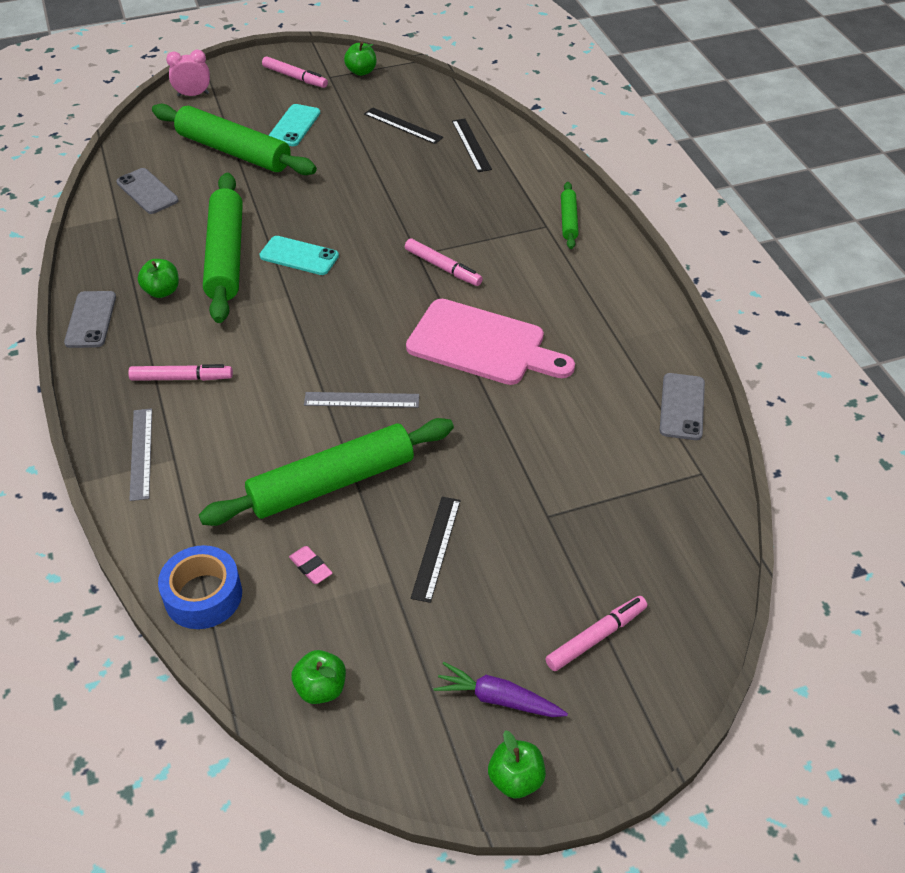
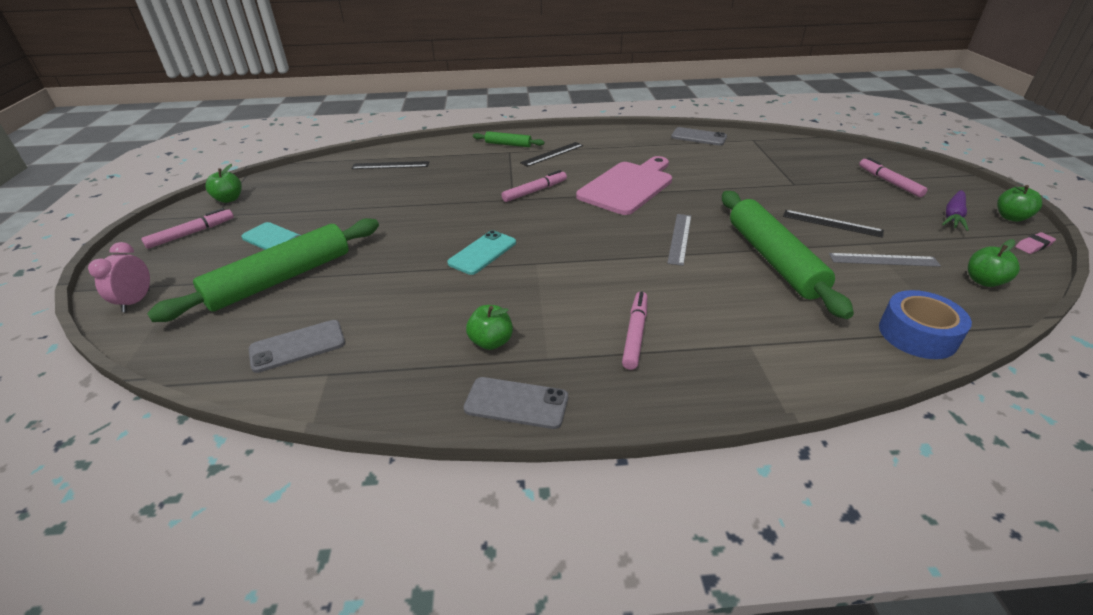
camera: 75 degrees left, 10 degrees down
(141, 453) = (743, 367): grey ruler -> grey ruler (883, 260)
(225, 256) = (456, 295): green rolling pin -> none
(311, 567) = (866, 276): pink eraser -> pink eraser (1033, 245)
(403, 125) = (335, 188): black ruler -> black ruler (552, 154)

